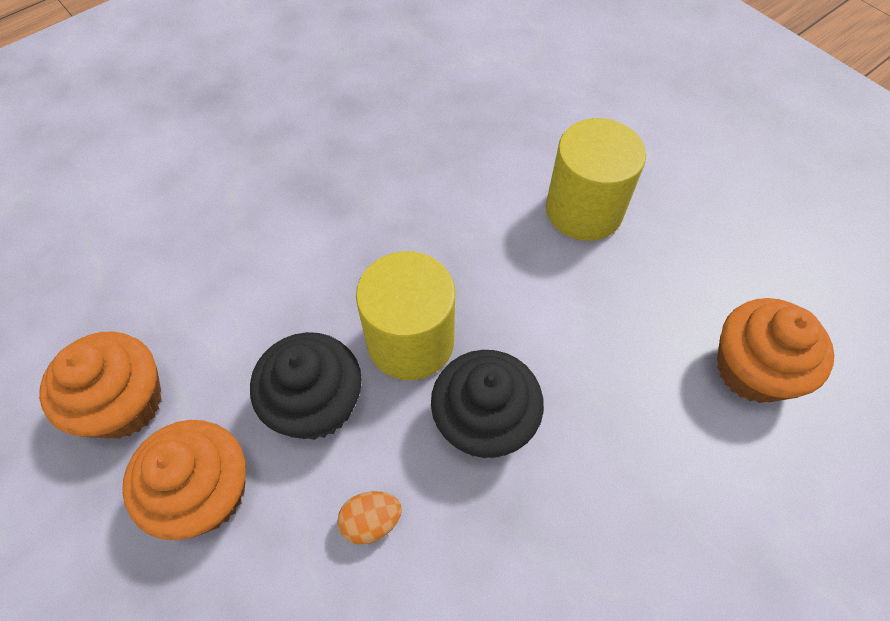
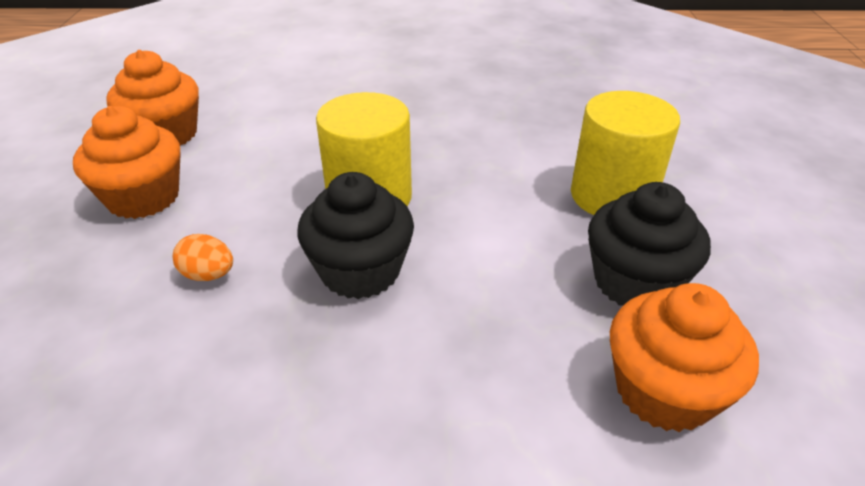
camera: 40 degrees right, 20 degrees down
(316, 404) = (263, 194): black cupcake -> black cupcake (635, 282)

